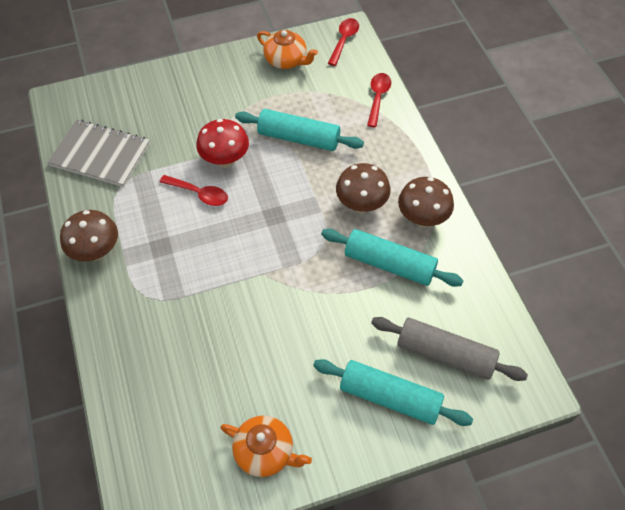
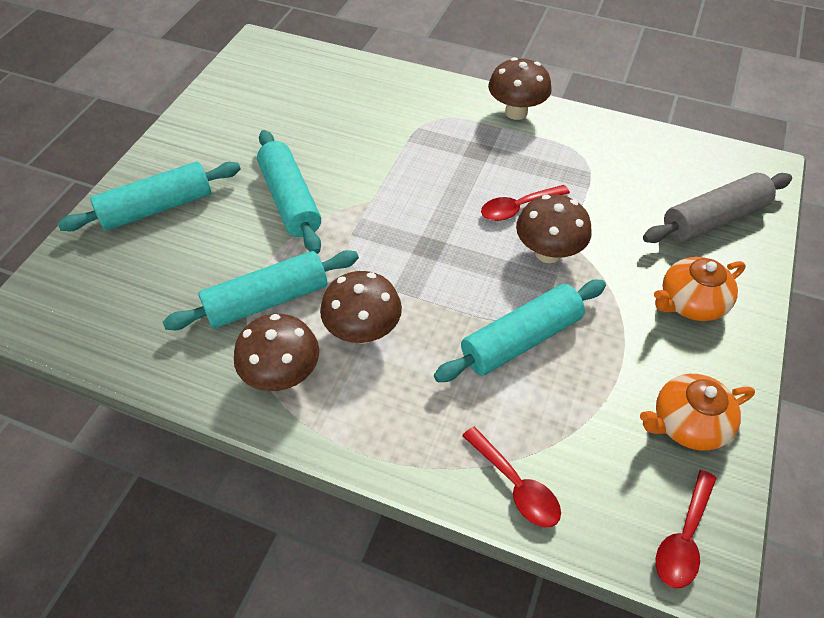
camera: 130 degrees right, 5 degrees down
(100, 155) = (645, 164): grey notebook -> none
(225, 160) = (548, 253): red mushroom -> brown mushroom
(265, 452) = (221, 116): orange teapot -> orange teapot (690, 303)
(305, 320) = (290, 200): none -> turquoise rolling pin
(344, 40) = (683, 538): red spoon -> red spoon turned 60 degrees clockwise
(445, 354) = (135, 272): grey rolling pin -> grey rolling pin (713, 219)

